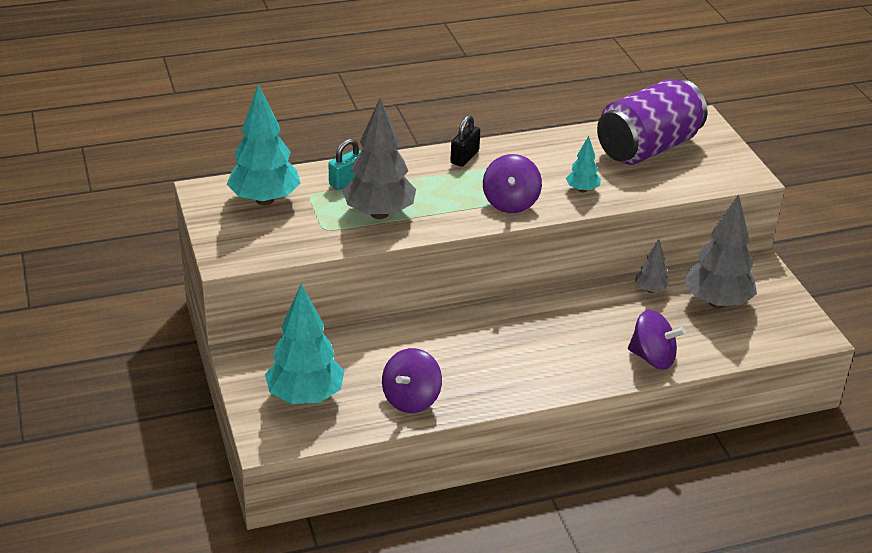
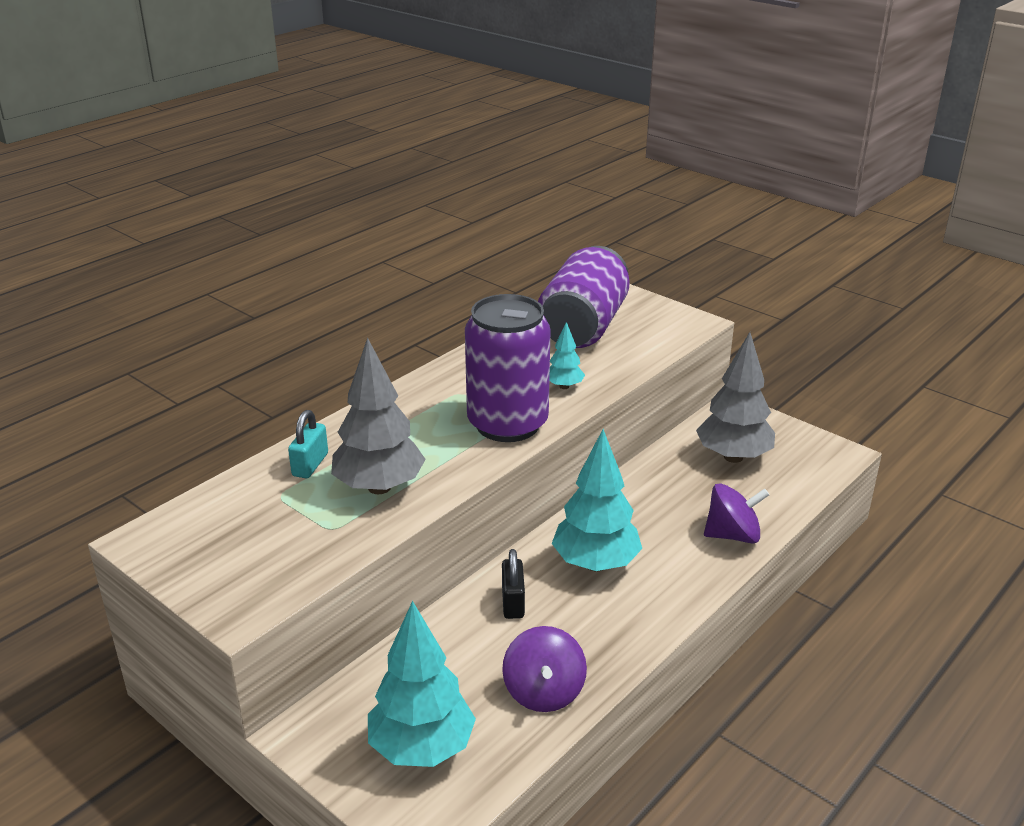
camera: 30 degrees left, 5 degrees down
(265, 200) = (228, 522): turquoise tree -> turquoise tree (595, 564)
(464, 157) = (416, 395): black padlock -> black padlock (513, 602)
(510, 203) = (507, 424): purple spinning top -> purple can
(650, 290) = (666, 469): grey tree -> none

